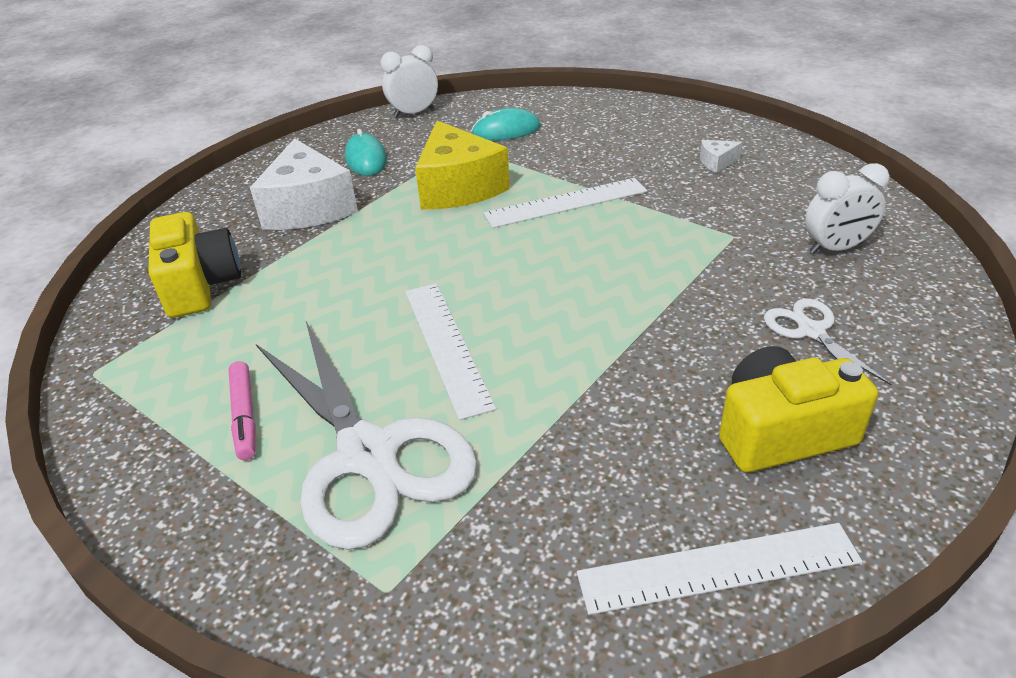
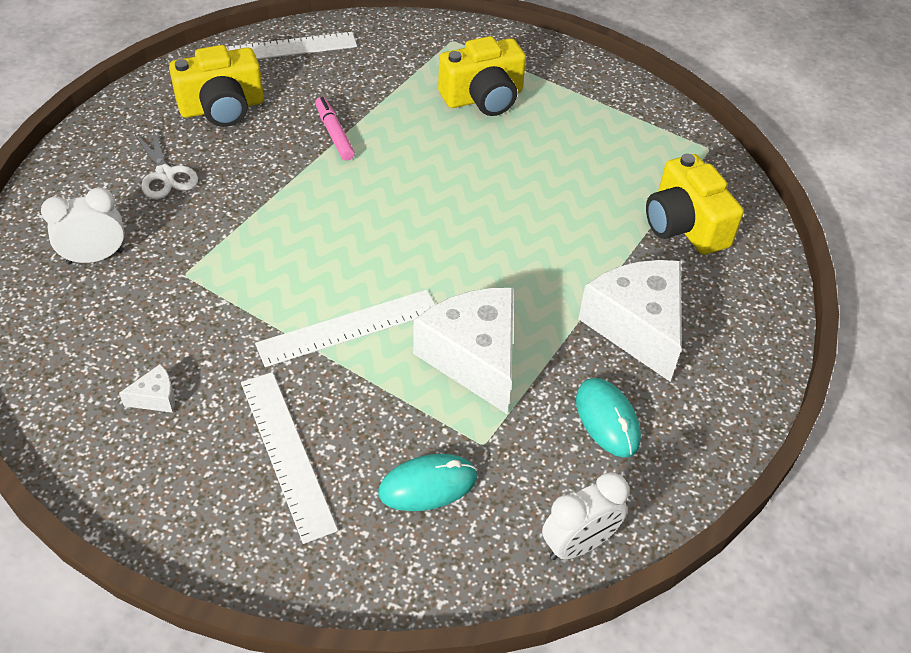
camera: 170 degrees right, 10 degrees up
(244, 416) = (575, 119): pink marker -> pink marker (334, 134)
(368, 454) = (483, 98): white scissors -> yellow camera
(446, 346) = (448, 166): white ruler -> white ruler (287, 453)
(458, 187) = (474, 358): yellow cheese -> white cheese

